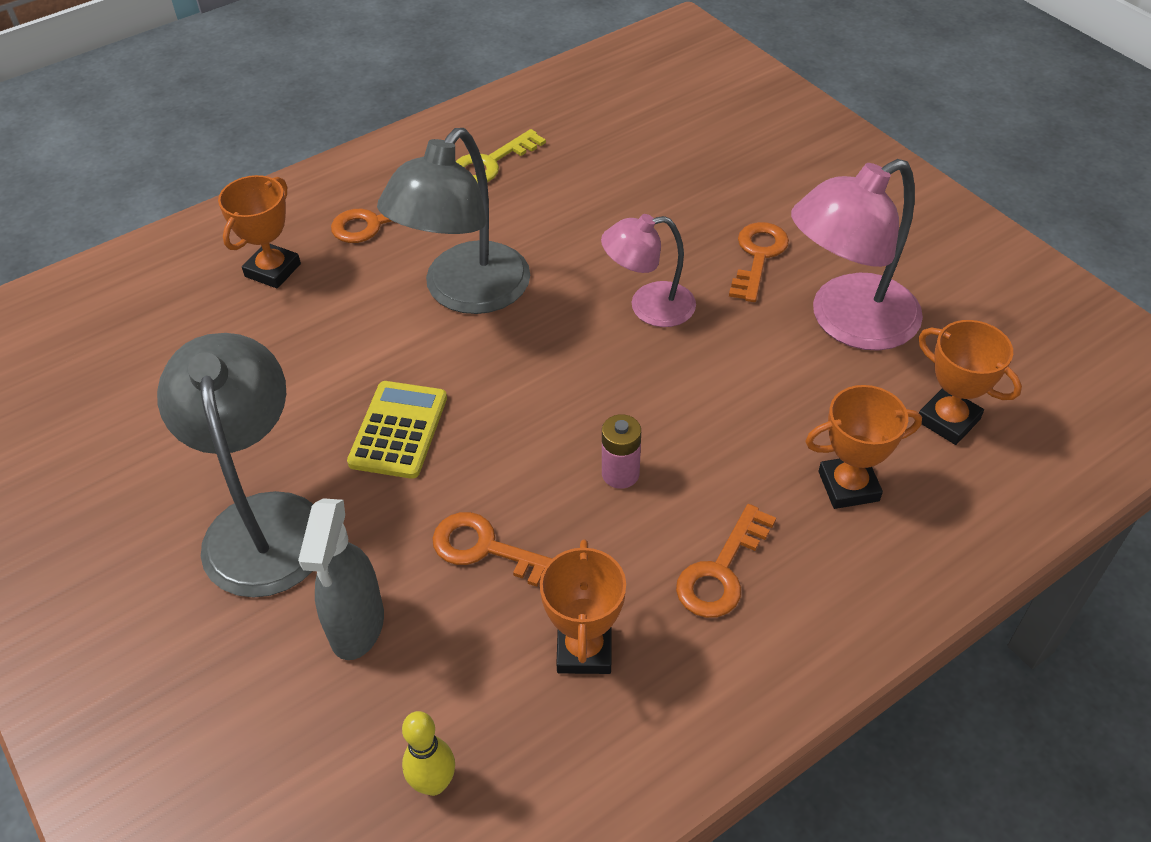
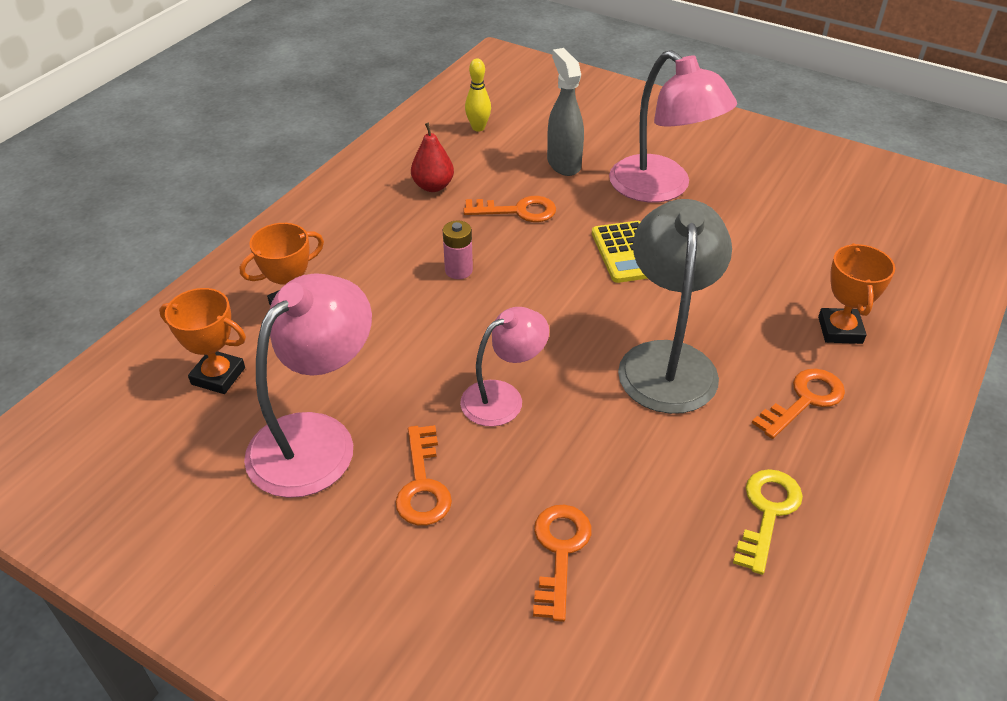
camera: 155 degrees right, 5 degrees down
(263, 521) = (661, 188): grey lamp -> pink lamp
(584, 650) = (433, 186): orange trophy -> red pear
(721, 571) = (368, 239): orange key -> orange key (559, 552)

